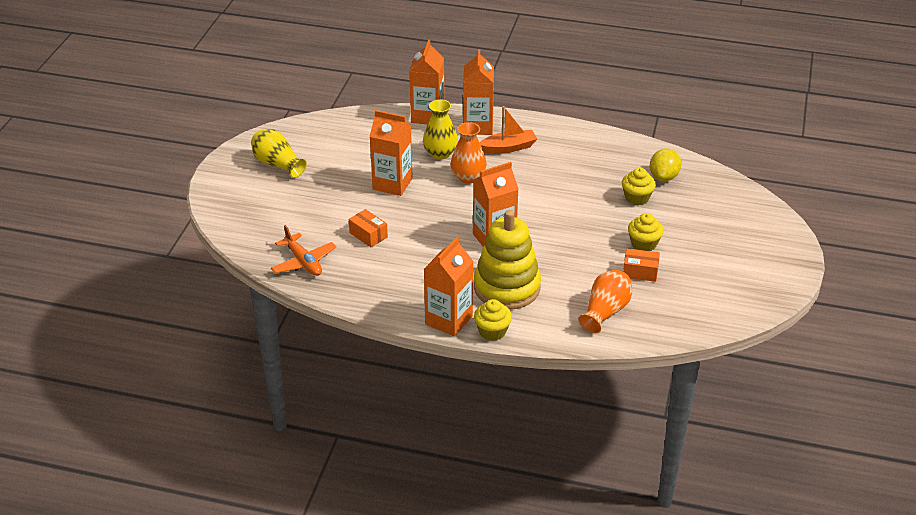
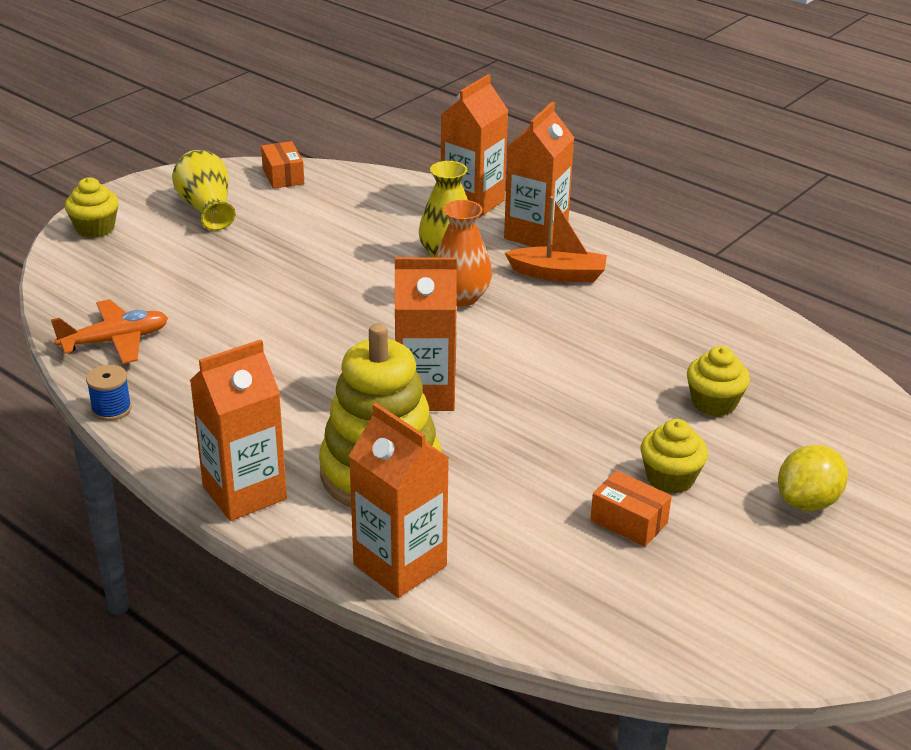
camera: 25 degrees right, 5 degrees down
(303, 262) = (115, 341): orange plane -> orange plane turned 105 degrees counterclockwise
(339, 300) = (111, 409): none -> blue spool
(368, 235) = (241, 333): orange box -> orange box (283, 176)
(392, 184) = (340, 275): orange carton -> orange carton (400, 565)
(492, 331) = (297, 534): yellow cupcake -> yellow cupcake (95, 228)
(605, 311) = (514, 567): orange vase -> none
(663, 177) = (786, 385): yellow lemon -> yellow lemon (807, 502)

